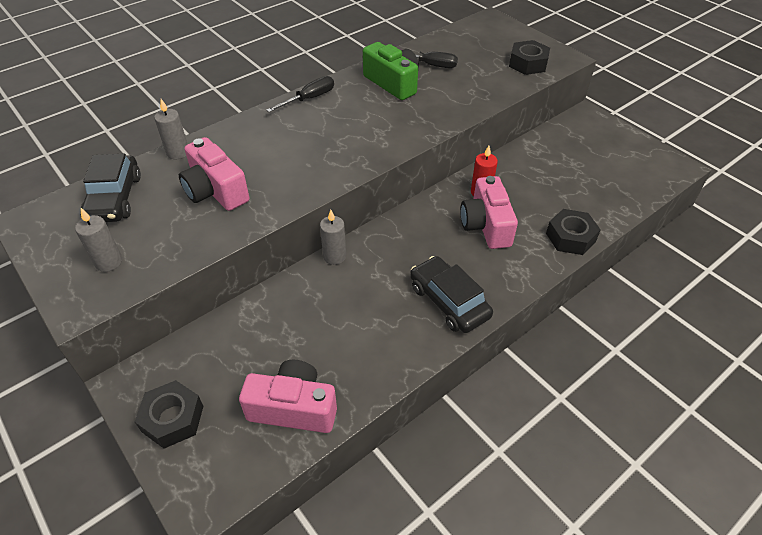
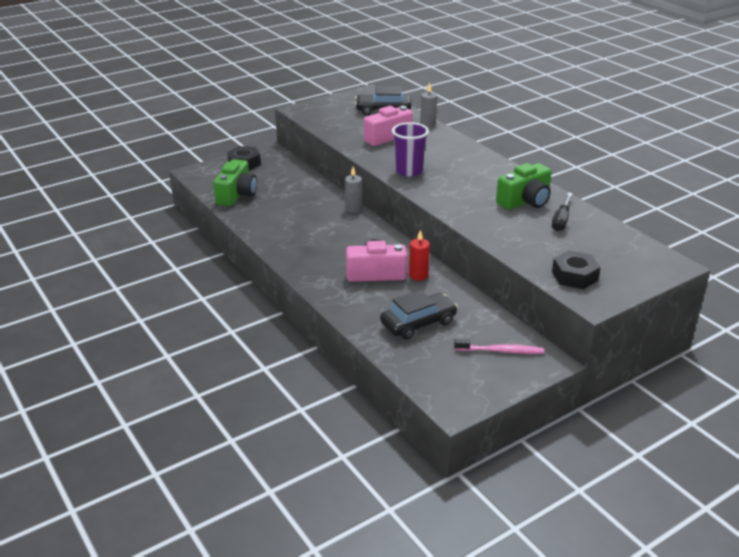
camera: 95 degrees right, 15 degrees down
(108, 262) = (328, 113): grey candle -> none
(293, 408) = (237, 194): pink camera -> green camera
(309, 99) = (497, 166): black screwdriver -> none
(326, 165) = (409, 171): none -> purple cup
(449, 301) = (299, 249): black car -> black car (418, 323)
(570, 237) = (354, 314): black nut -> none
(586, 140) = (501, 351): none -> pink toothbrush

